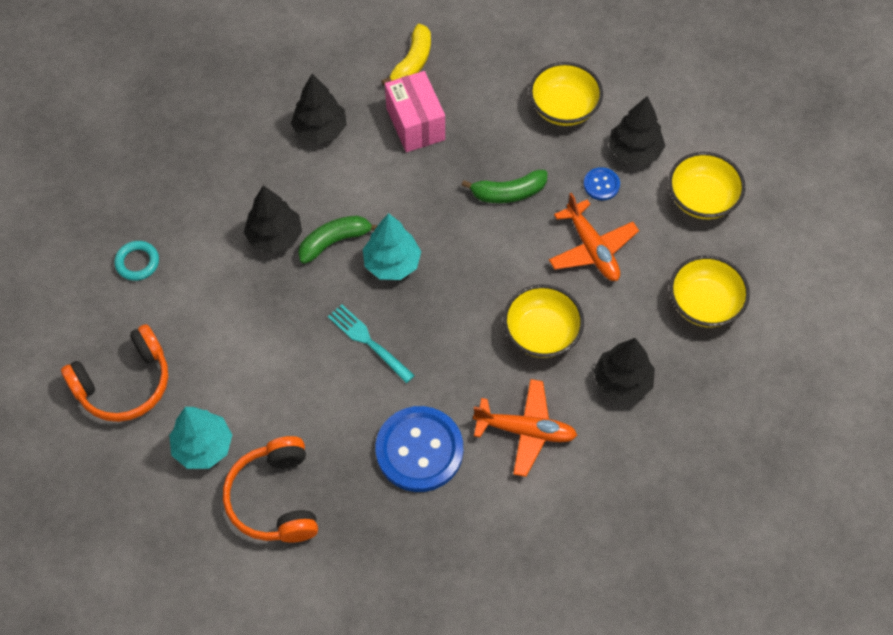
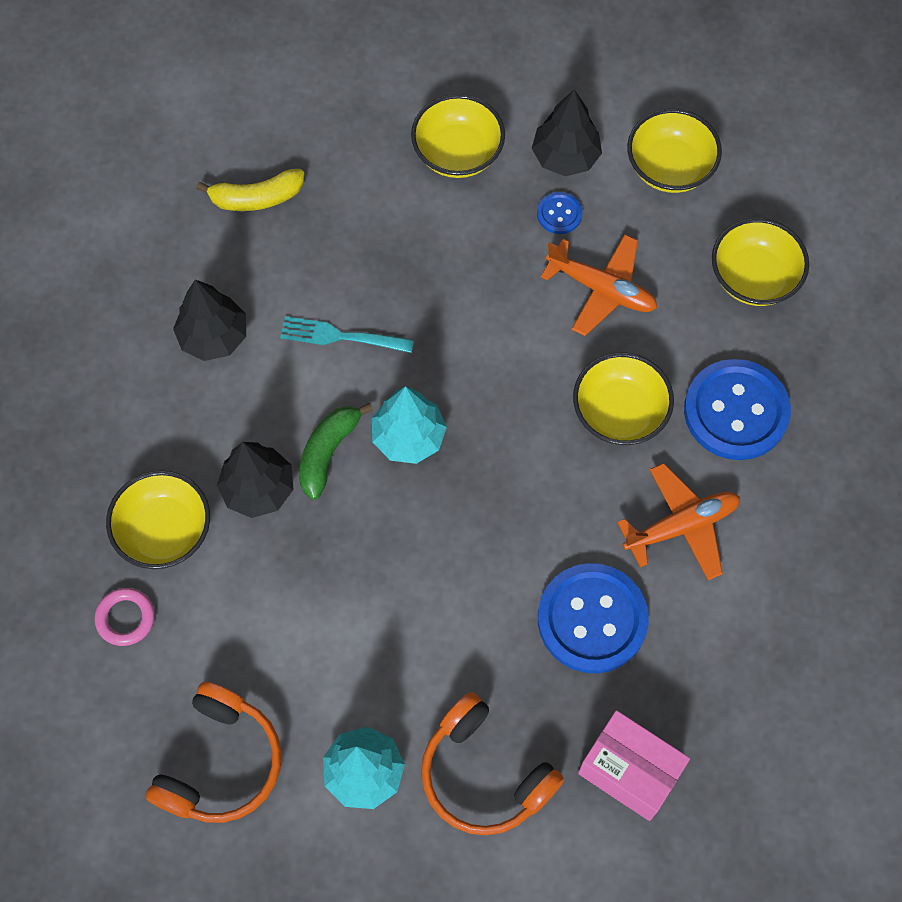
camera: 35 degrees left, 5 degrees up
(137, 262) = (125, 618): turquoise ring -> pink ring
(200, 226) = (164, 531): none -> yellow bowl
(369, 342) = (451, 539): turquoise fork -> turquoise fork (342, 336)
(412, 62) = (256, 198): yellow banana -> yellow banana turned 90 degrees clockwise
(415, 124) = (314, 266): pink box -> pink box (629, 771)
(508, 193) = (471, 282): green banana -> none
(622, 382) = (736, 411): black tree -> blue button

